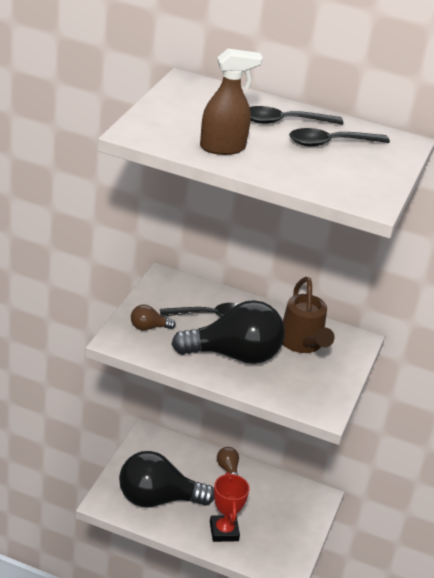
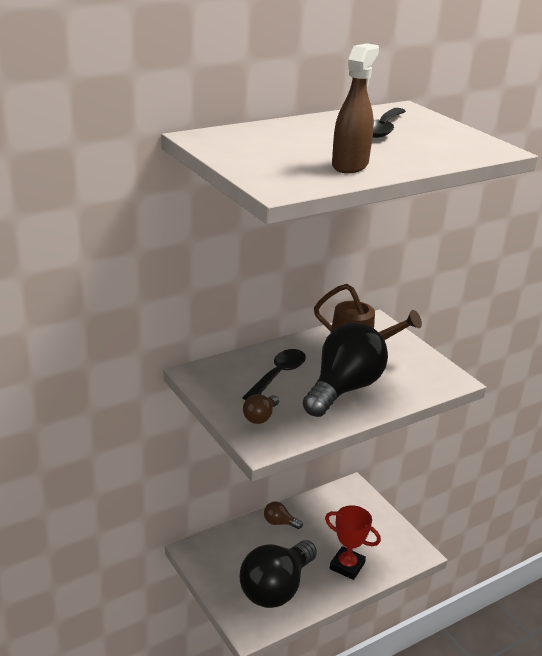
camera: 50 degrees left, 5 degrees down
(284, 122) = (326, 130): black spoon -> none

